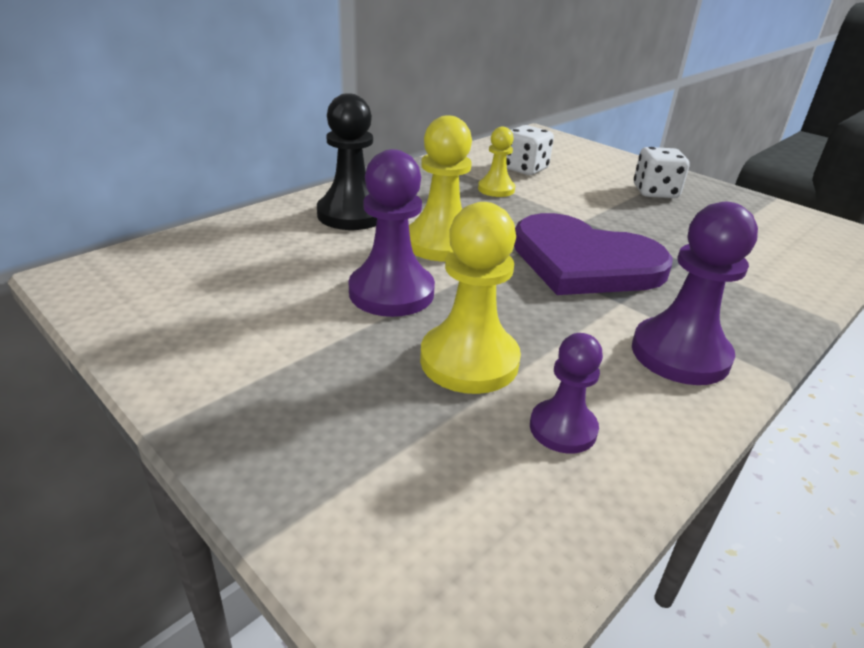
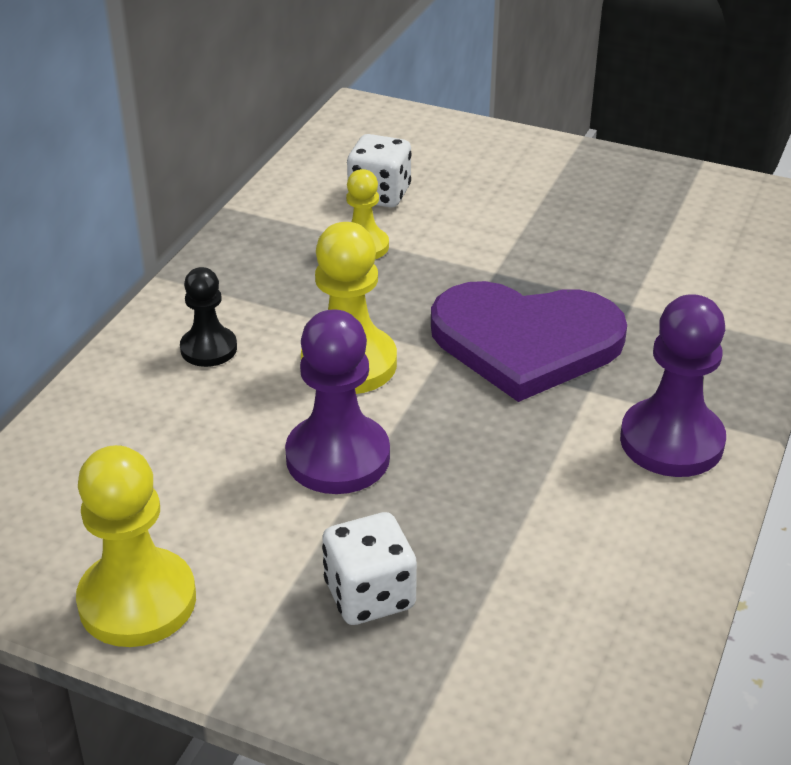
camera: 20 degrees left, 5 degrees up
(352, 214) = (208, 349): black pawn -> black pawn, size x0.60
(469, 361) = (472, 520): yellow pawn -> yellow pawn (137, 601)
(563, 428) = (598, 566): purple pawn -> none
(655, 192) = (559, 193): white dice -> white dice (369, 595)

